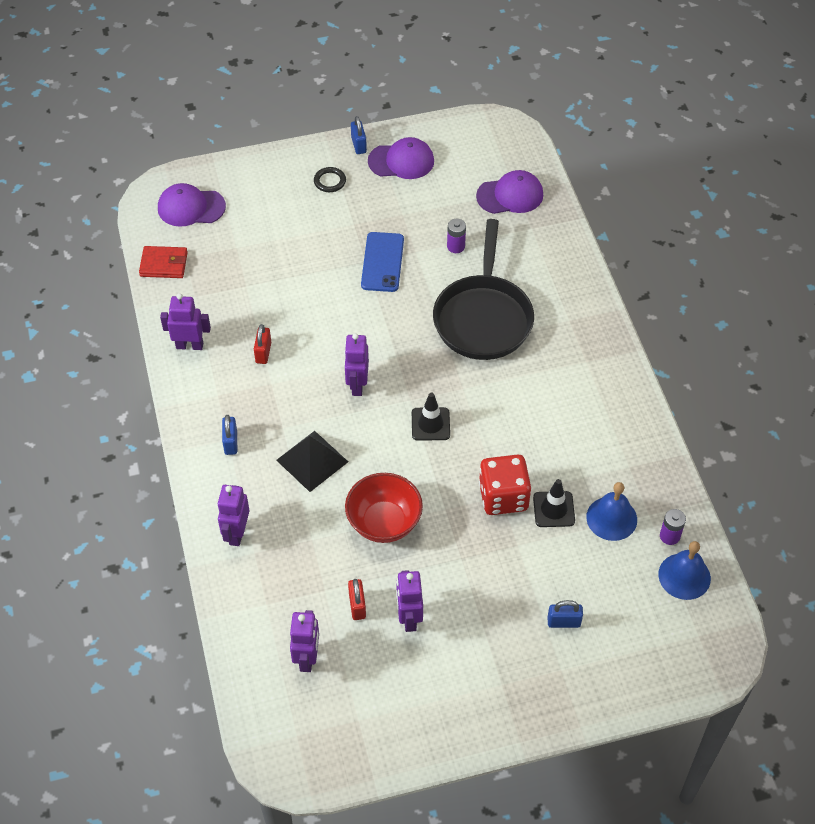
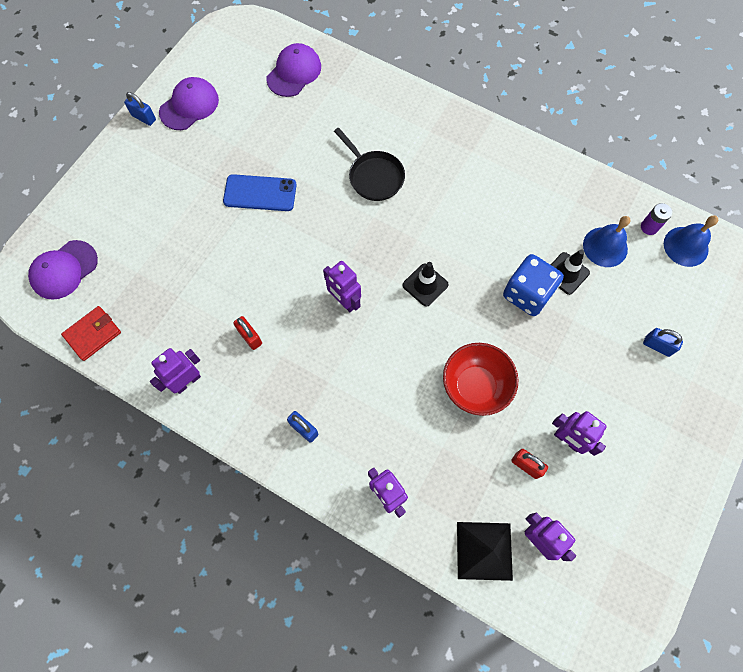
camera: 45 degrees left, 15 degrees up
(312, 461) = (377, 387): black pyramid -> black pyramid (484, 551)
(330, 181) = (152, 162): black ring -> none
(382, 262) = (260, 193): blue phone -> blue phone turned 45 degrees counterclockwise
(456, 246) = (298, 139): purple battery -> none
(483, 318) = (374, 176): black pan -> black pan, size x0.60
(503, 497) = (527, 294): red dice -> blue dice
(563, 622) = (657, 346): blue padlock -> blue padlock turned 75 degrees clockwise

